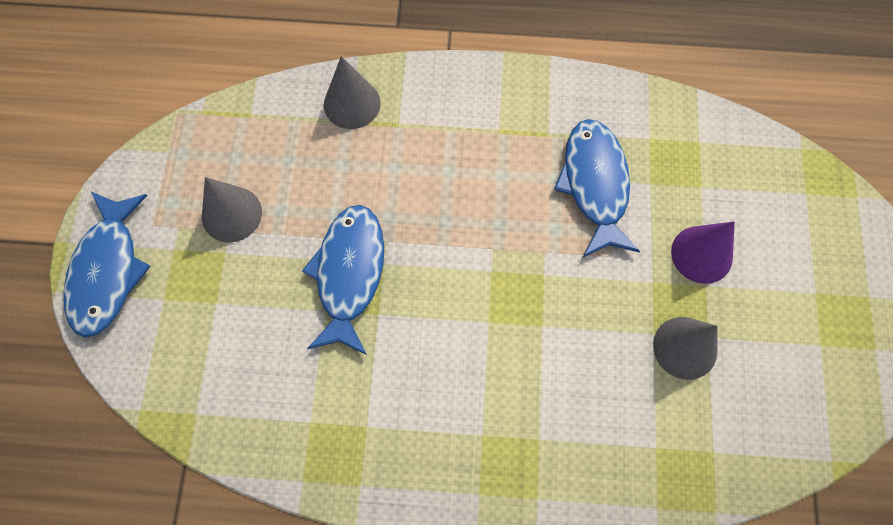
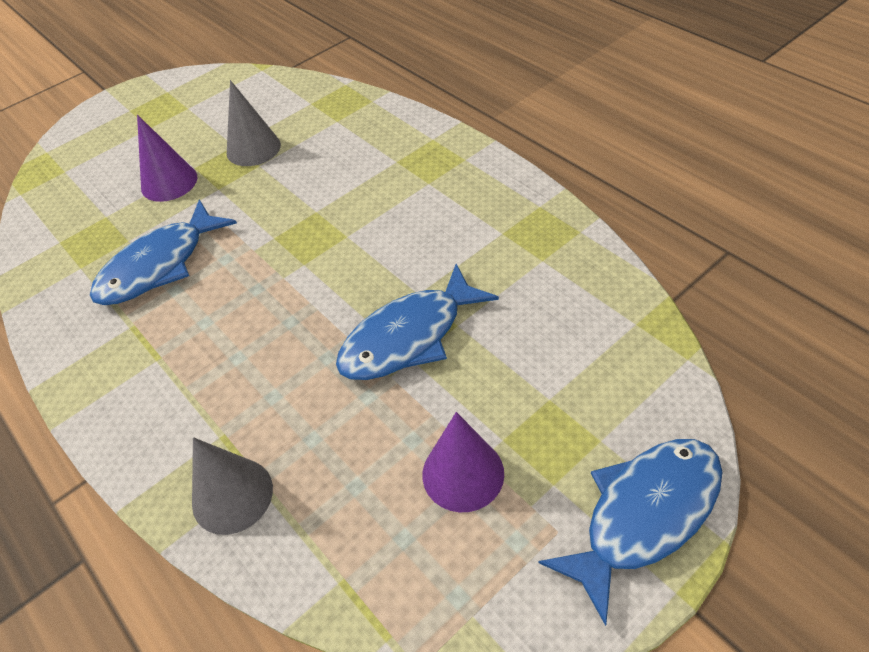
camera: 130 degrees left, 20 degrees down
(231, 214) = (463, 473): grey cone -> purple cone

